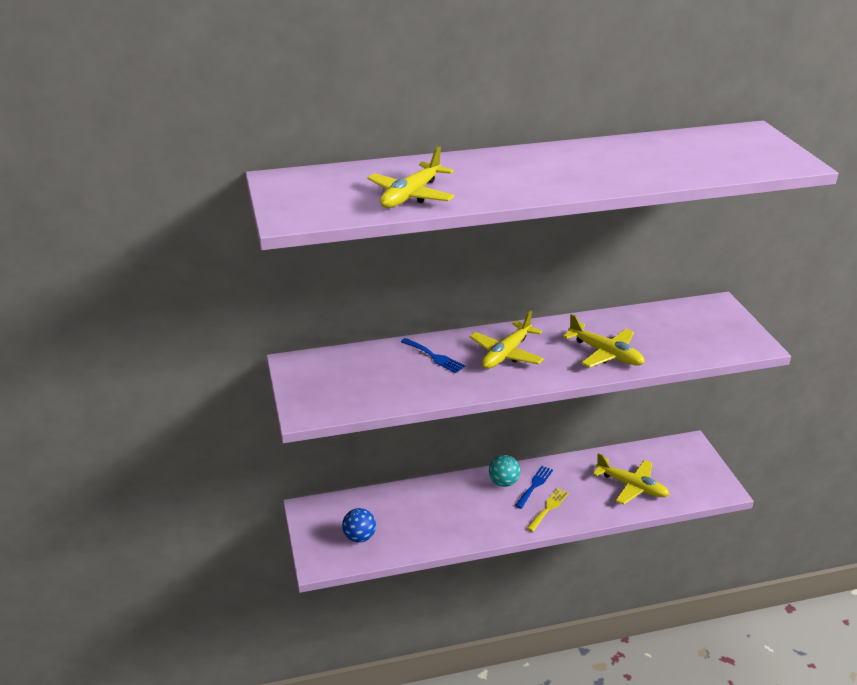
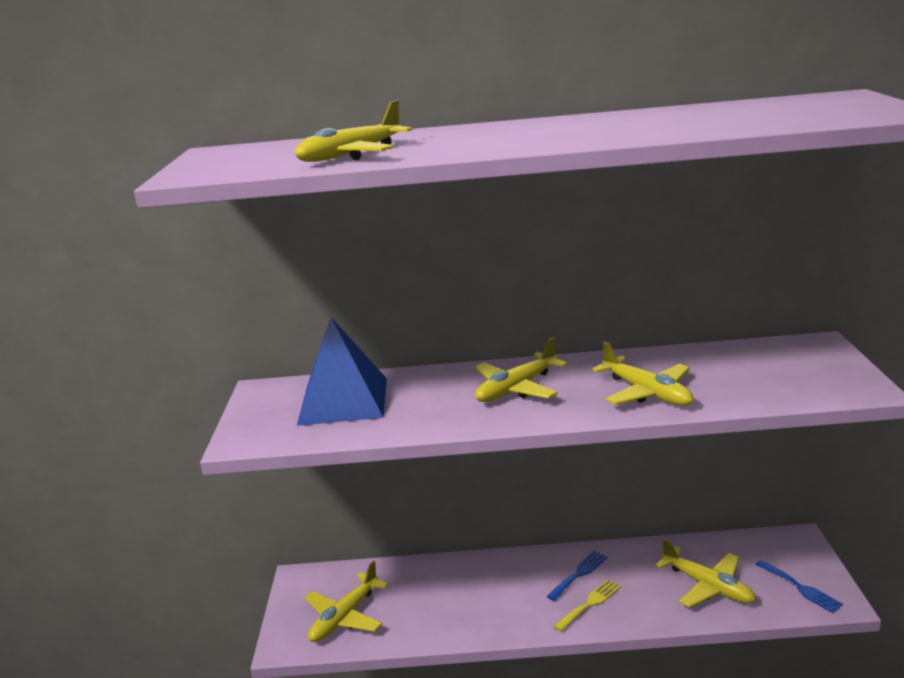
camera: 15 degrees right, 10 degrees down
(359, 537) = (344, 617): blue ball -> yellow plane
(371, 371) = (343, 401): none -> blue pyramid
(434, 357) = (426, 388): blue fork -> blue fork (800, 588)
(503, 482) = (541, 567): turquoise ball -> none

